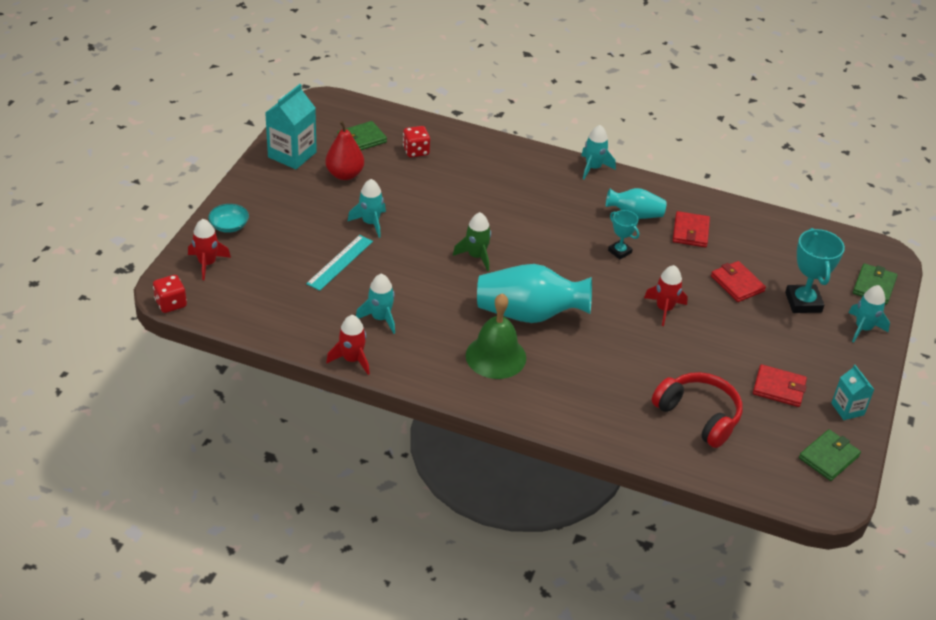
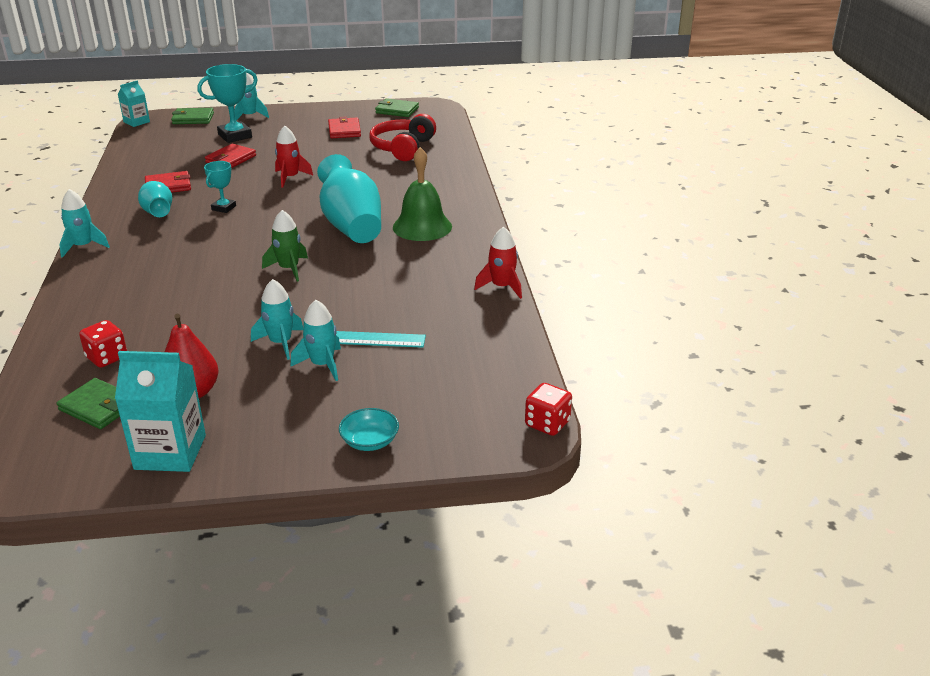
camera: 115 degrees left, 10 degrees down
(207, 263) = (455, 428): red rocket -> none
(380, 318) = (431, 290): turquoise rocket -> turquoise rocket (322, 364)
(847, 409) = (343, 111): turquoise carton -> turquoise carton (136, 122)

